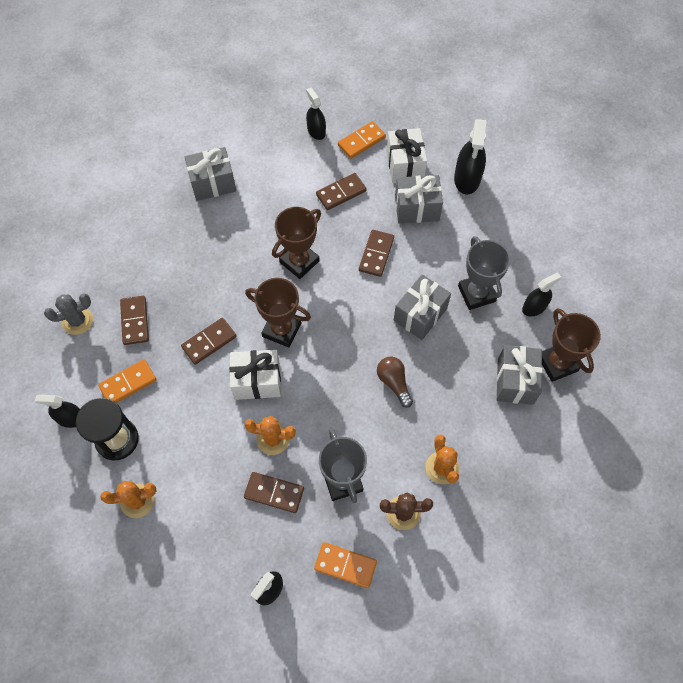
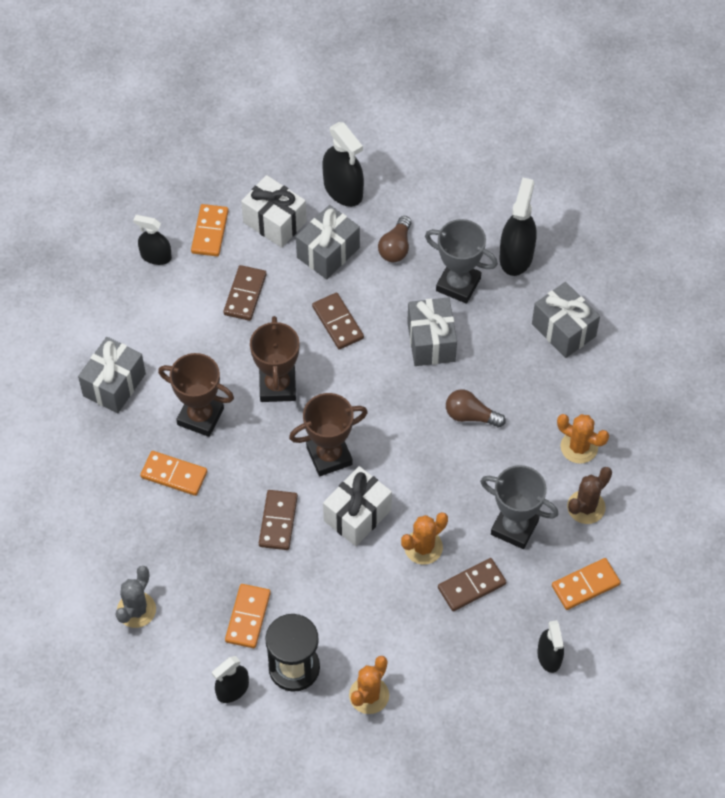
camera: 45 degrees left, 5 degrees down
(135, 321) = (190, 564): brown domino -> none
(185, 262) = (174, 474): none -> orange domino
(462, 239) = (396, 247): none -> brown light bulb
(534, 307) = (516, 256): black spray bottle -> black spray bottle, size x1.57
(557, 363) = (581, 287): brown trophy -> brown trophy (200, 416)

